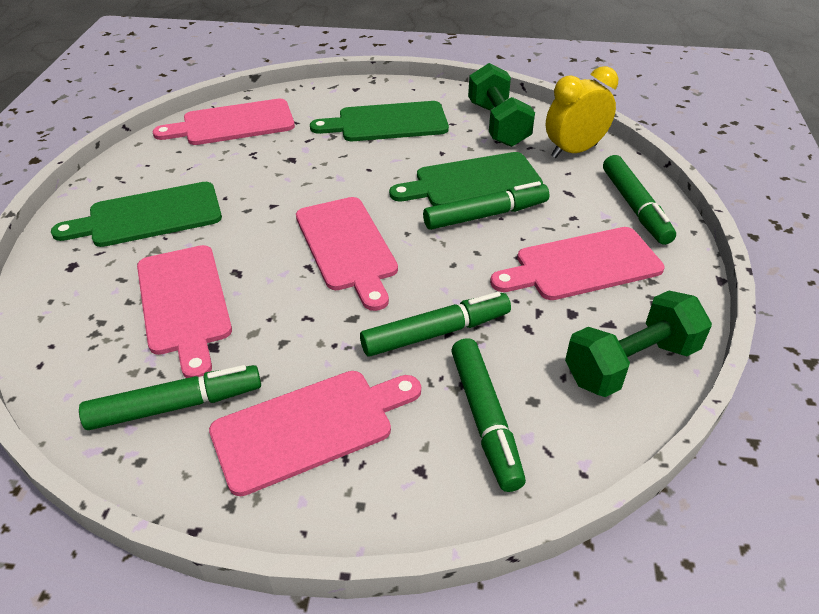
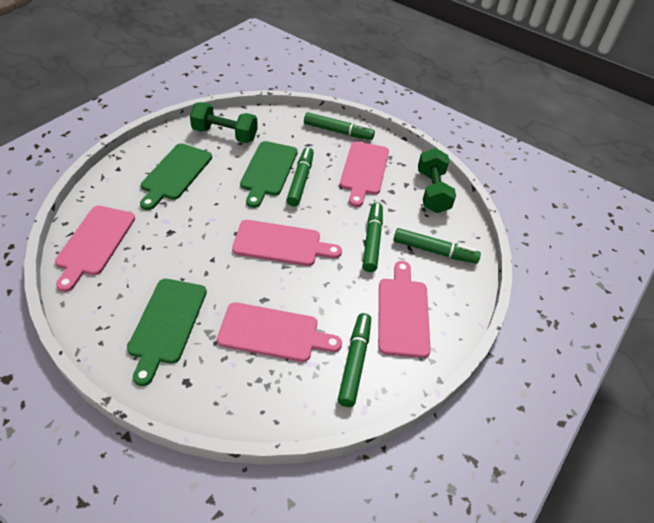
camera: 65 degrees left, 5 degrees up
(574, 151) = (277, 123): yellow clock -> none

